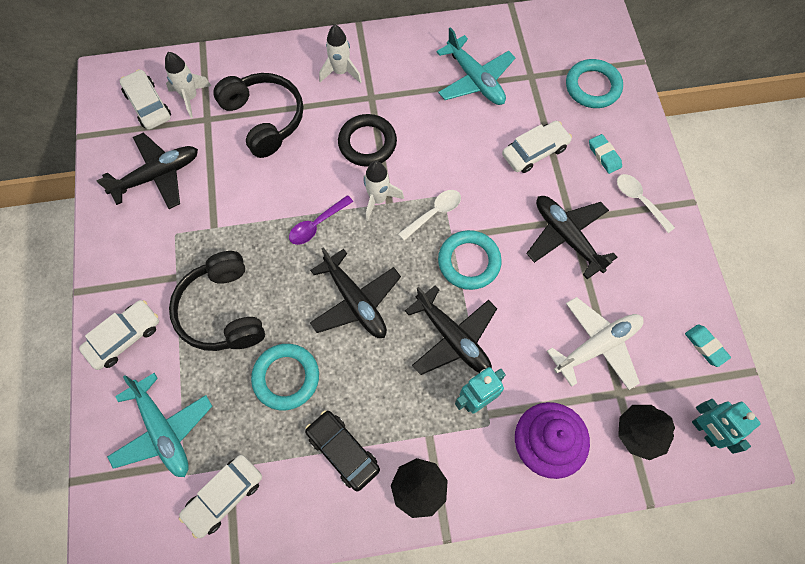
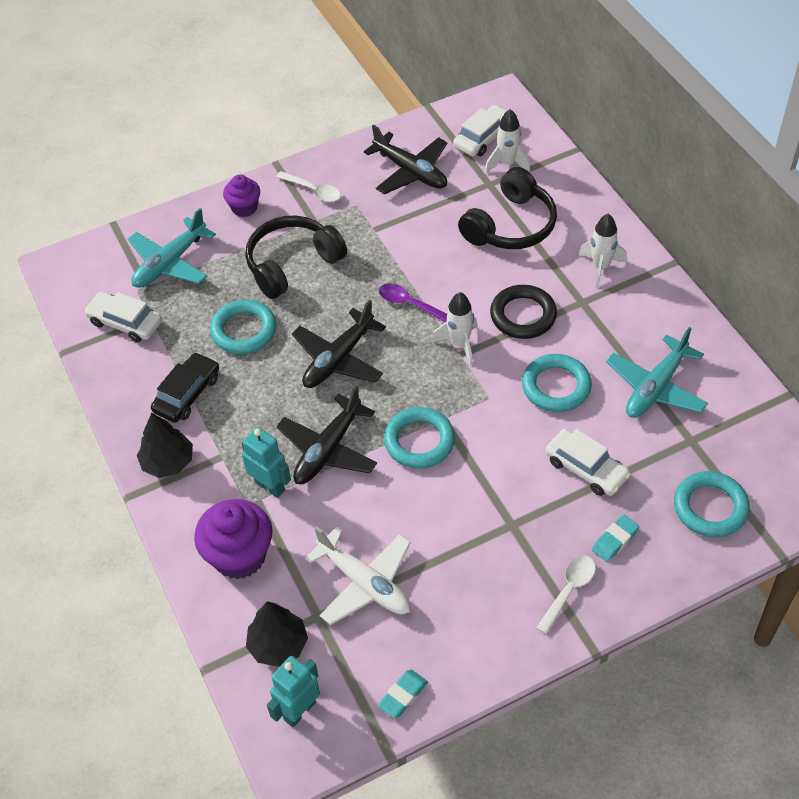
camera: 75 degrees right, 15 degrees down
(124, 337) = (244, 208): white car -> purple cupcake
(434, 213) = (464, 395): white spoon -> white spoon (313, 191)
(449, 144) = (556, 386): none -> turquoise ring
(566, 237) = (487, 525): black plane -> none

